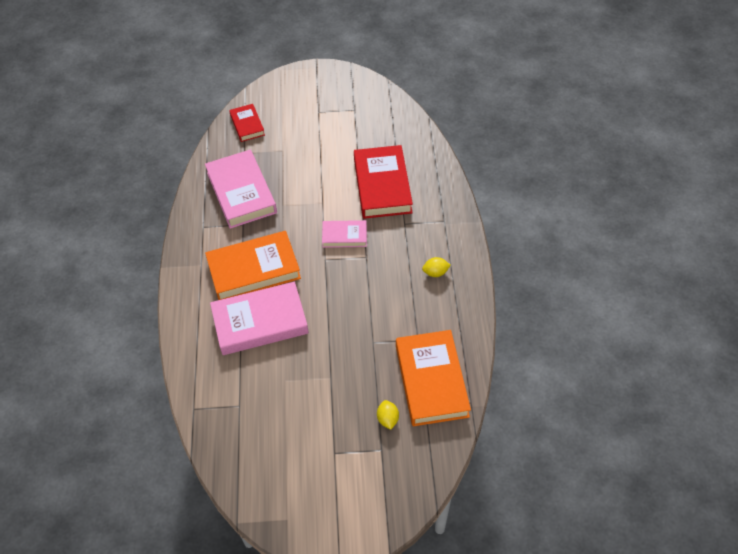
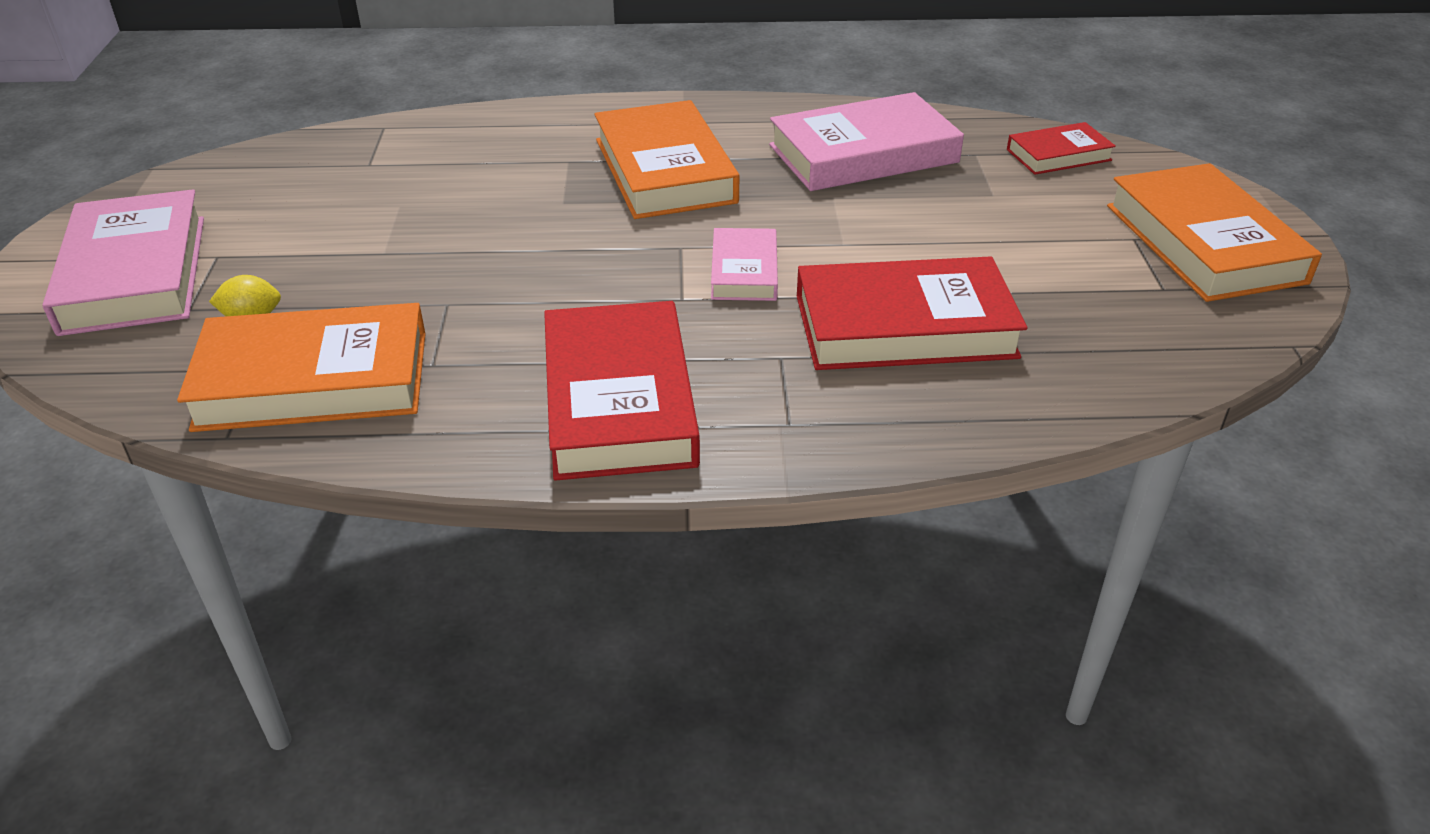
camera: 90 degrees right, 15 degrees down
(260, 322) = (539, 179): pink book -> pink book (135, 273)
(322, 93) = (1203, 243): none -> orange book
(435, 273) = (618, 400): yellow lemon -> red book

